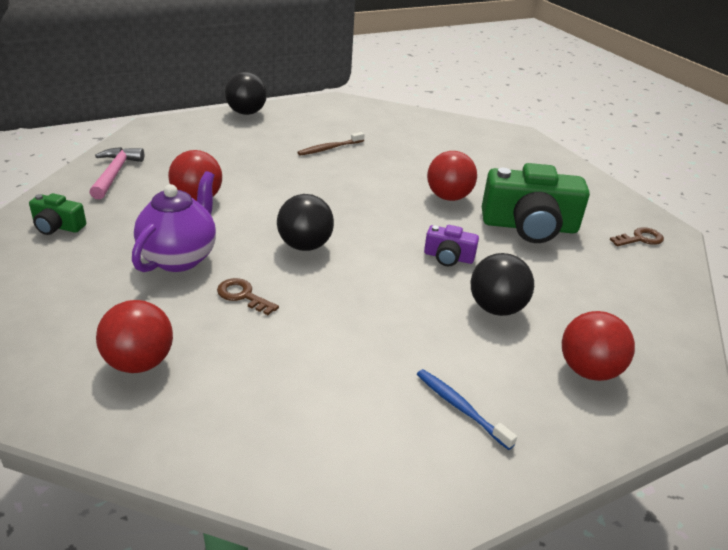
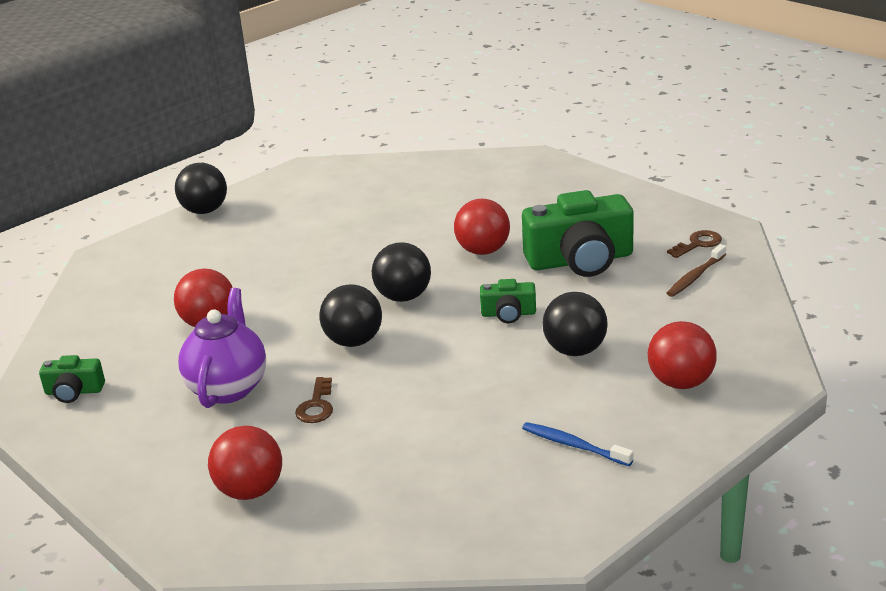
camera: 10 degrees left, 5 degrees down
(115, 173) = (97, 320): pink hammer -> none
(243, 296) = (316, 406): brown key -> brown key turned 105 degrees counterclockwise
(329, 148) = (326, 229): brown toothbrush -> brown toothbrush (695, 276)
(365, 218) = (403, 297): none -> black ball
(448, 257) = (508, 314): purple camera -> green camera

